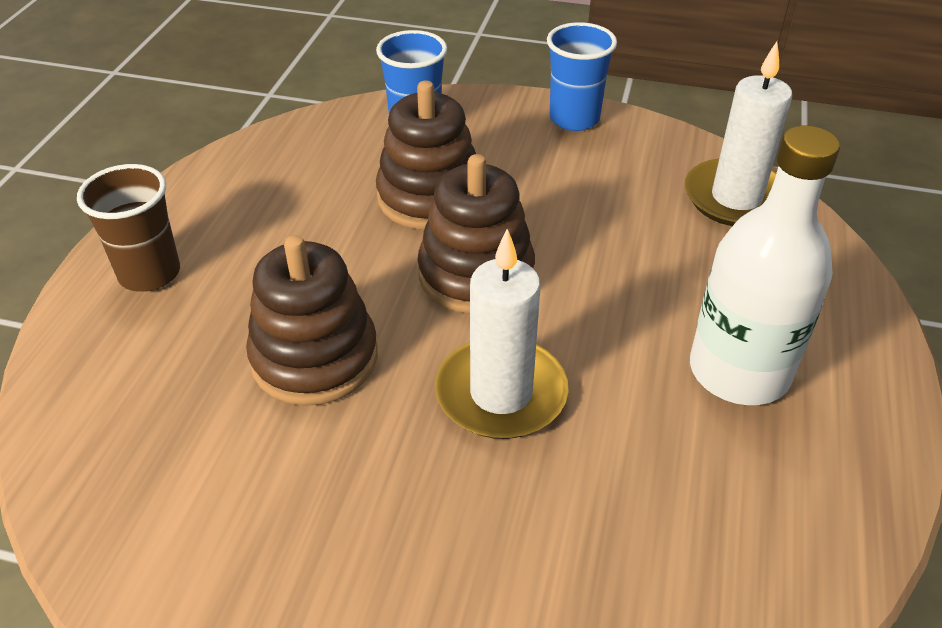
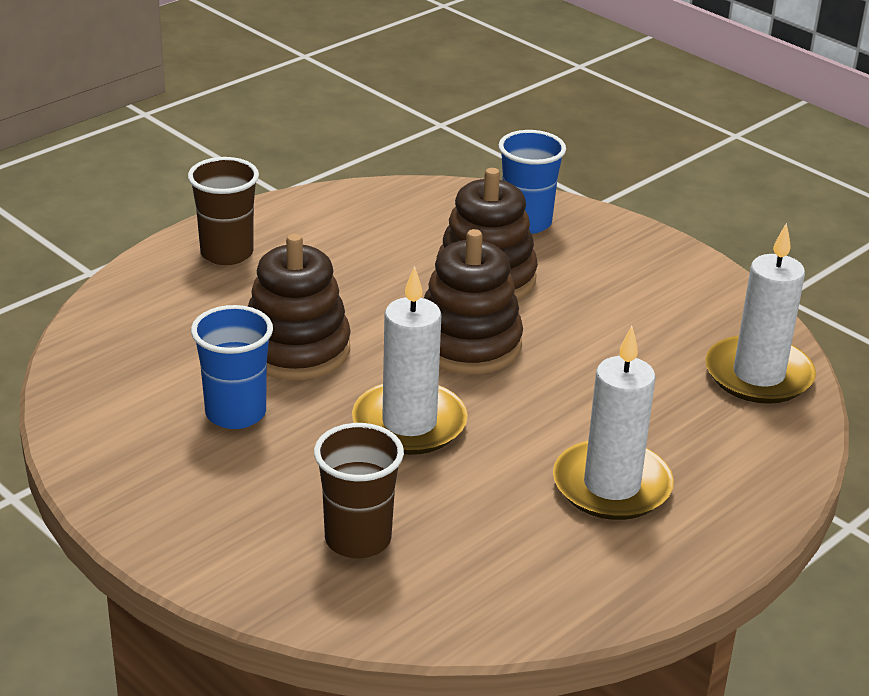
camera: 30 degrees right, 10 degrees down
(574, 119) = (677, 264): blue cup -> blue cup (235, 413)
(578, 573) = (358, 539): none -> brown cup
(739, 371) = (612, 485): white bottle -> white candle

